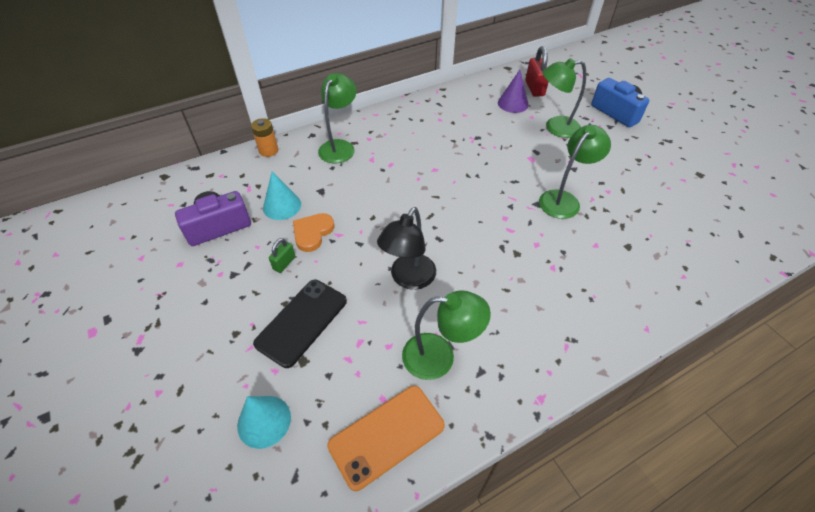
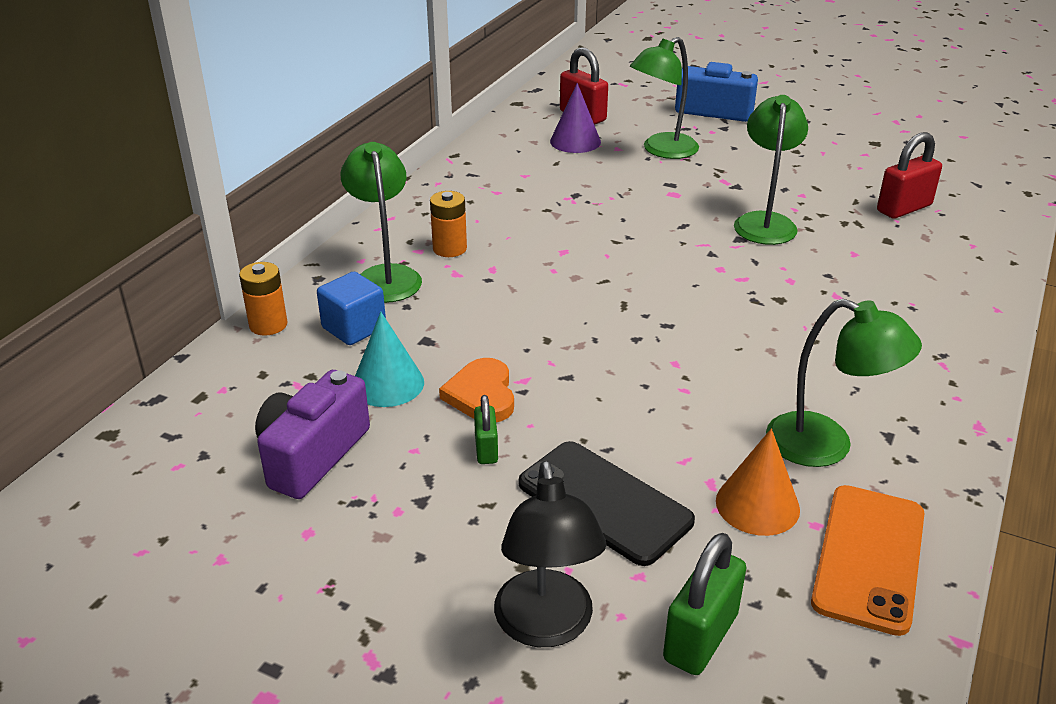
camera: 35 degrees left, 15 degrees down
(264, 421) = (700, 637): turquoise cone -> green padlock
(299, 169) = (354, 328): none -> blue cube
(302, 322) = (604, 502): black phone -> black phone turned 45 degrees counterclockwise
(367, 368) = (757, 505): none -> orange cone
(383, 144) = (449, 249): none -> orange battery
(408, 279) = (685, 385): black lamp -> black lamp (546, 627)
(439, 357) = (826, 446): green lamp -> green lamp turned 60 degrees clockwise
(665, 229) = (904, 208): none -> red padlock

